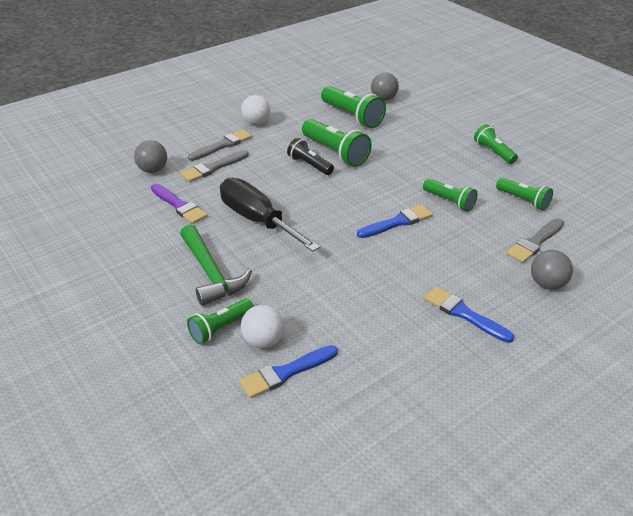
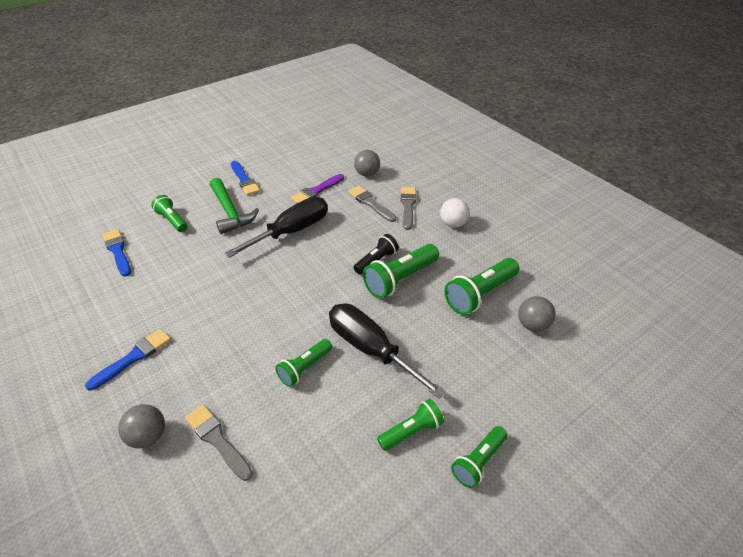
camera: 90 degrees right, 5 degrees up
(211, 273) = (230, 212): green hammer -> green hammer turned 90 degrees counterclockwise
(222, 145) = (408, 206): grey brush -> grey brush turned 135 degrees counterclockwise
(263, 341) = (151, 240): white ball -> none
(397, 222) = (274, 321): blue brush -> blue brush (244, 180)
(421, 168) = (371, 349): none -> black screwdriver
(523, 200) = (299, 445): green flashlight -> green flashlight (478, 461)

